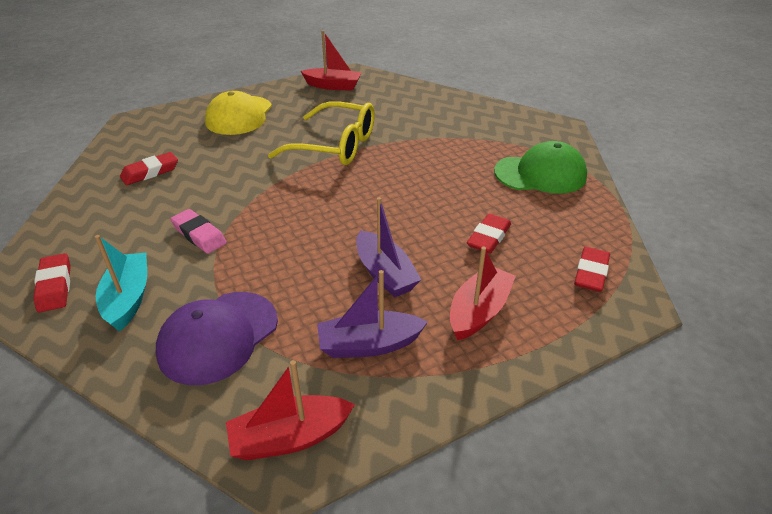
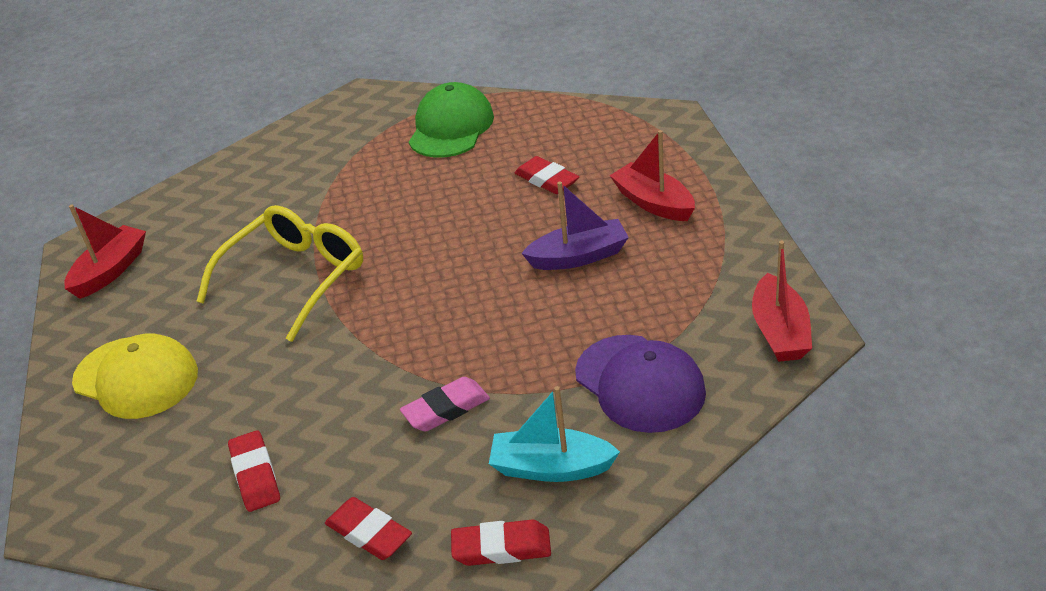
camera: 70 degrees left, 0 degrees up
(369, 344) = (679, 276): purple boat -> none
(591, 273) = (623, 130): red eraser -> red eraser (369, 533)

